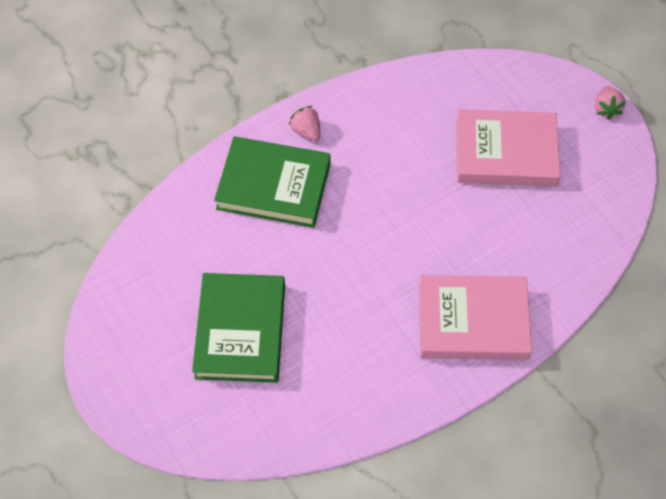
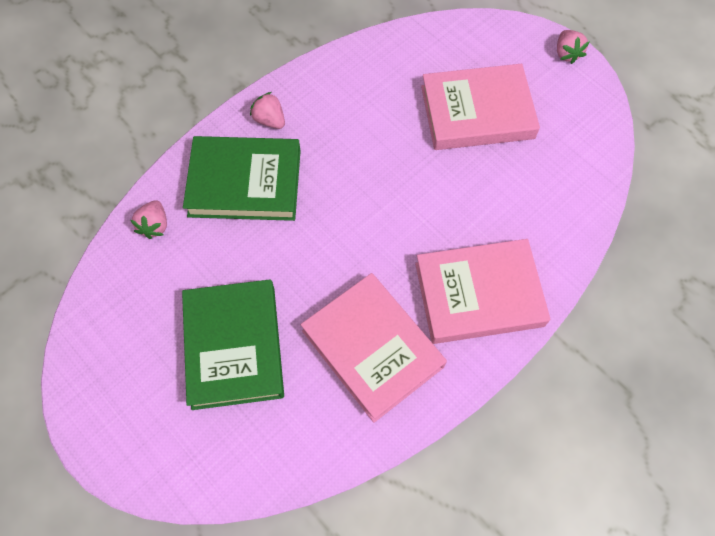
camera: 10 degrees left, 5 degrees up
(185, 212) = (155, 225): none -> pink strawberry
(365, 353) = (372, 348): none -> pink book

